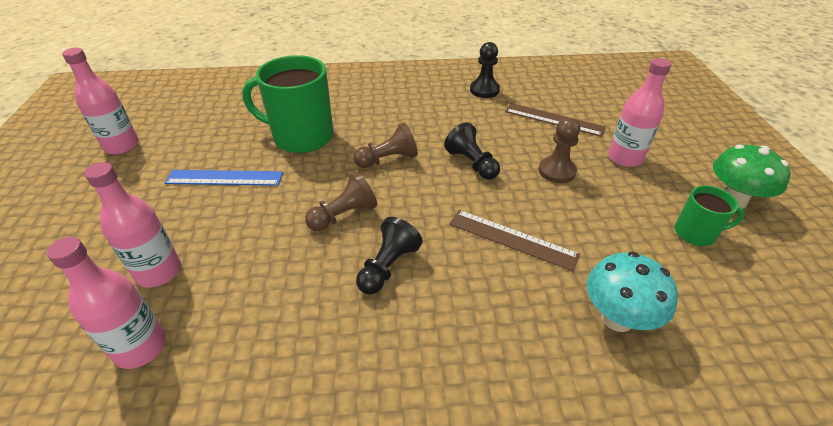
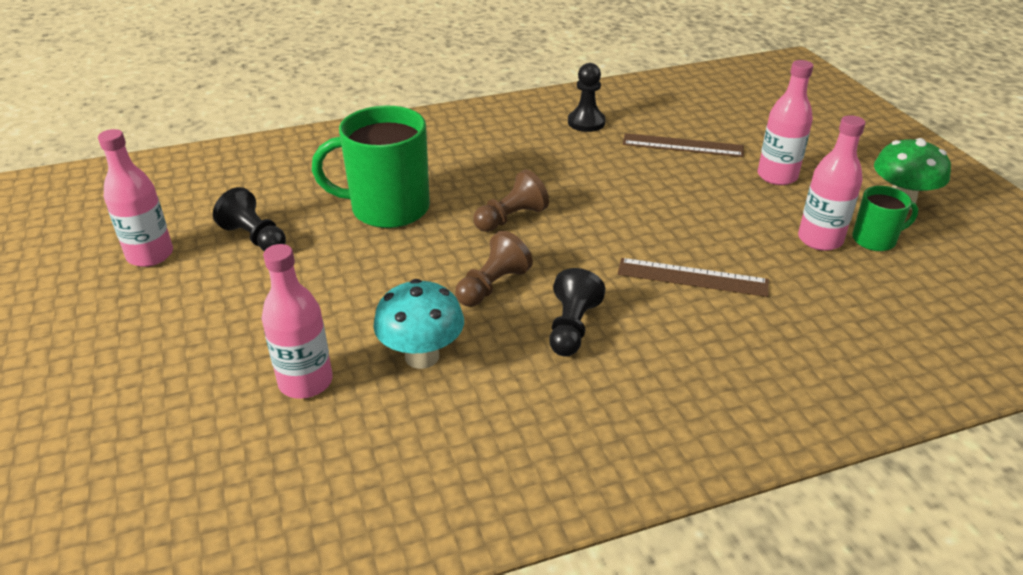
camera: 15 degrees left, 5 degrees down
(141, 347) = (337, 456): pink bottle -> pink bottle (820, 239)
(224, 178) = (318, 270): blue ruler -> none
(472, 163) = (611, 207): black pawn -> black pawn (255, 238)
(556, 171) = (710, 201): brown pawn -> none
(617, 318) = (827, 330): turquoise mushroom -> turquoise mushroom (422, 356)

